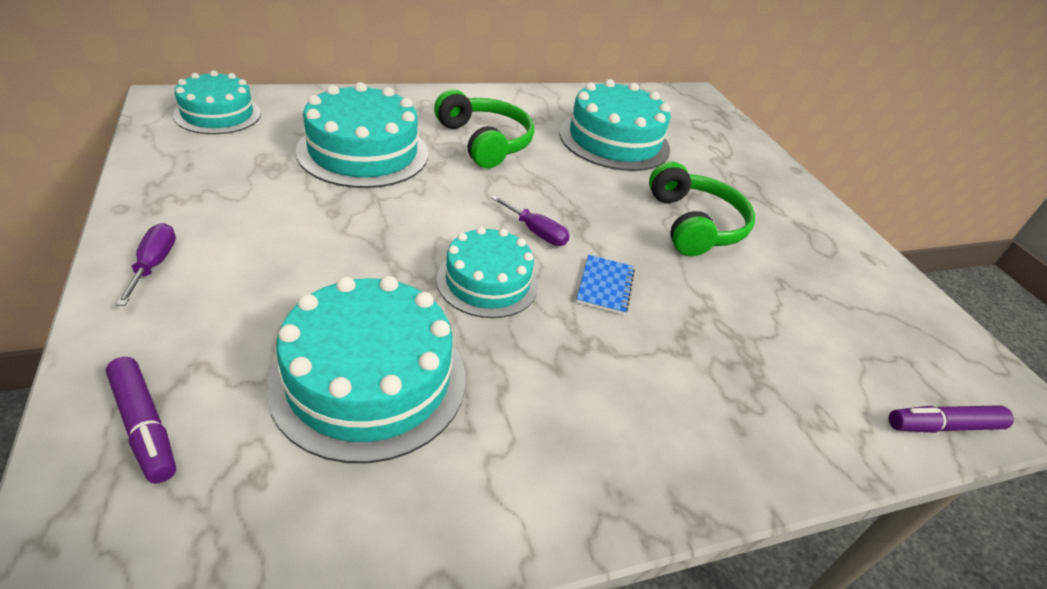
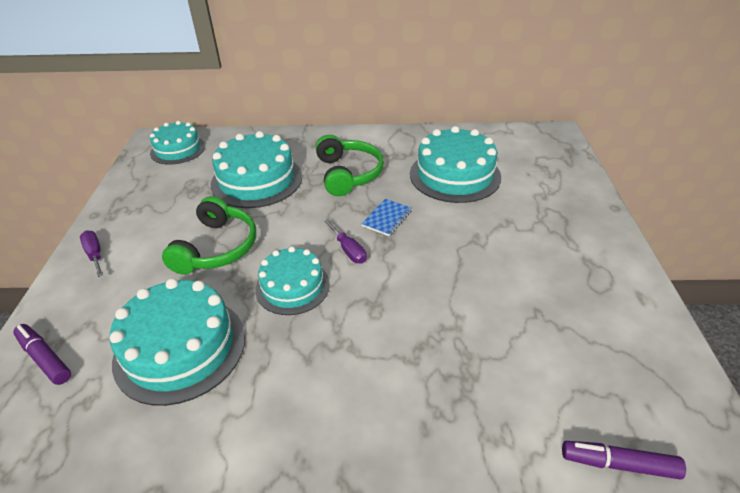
camera: 25 degrees right, 0 degrees up
(144, 426) = (45, 358): purple marker -> purple marker turned 150 degrees clockwise
(154, 264) = (95, 254): purple screwdriver -> purple screwdriver turned 45 degrees counterclockwise
(605, 286) = (379, 299): blue notebook -> blue notebook (387, 218)
(694, 224) = (484, 253): green headphones -> green headphones (217, 248)

